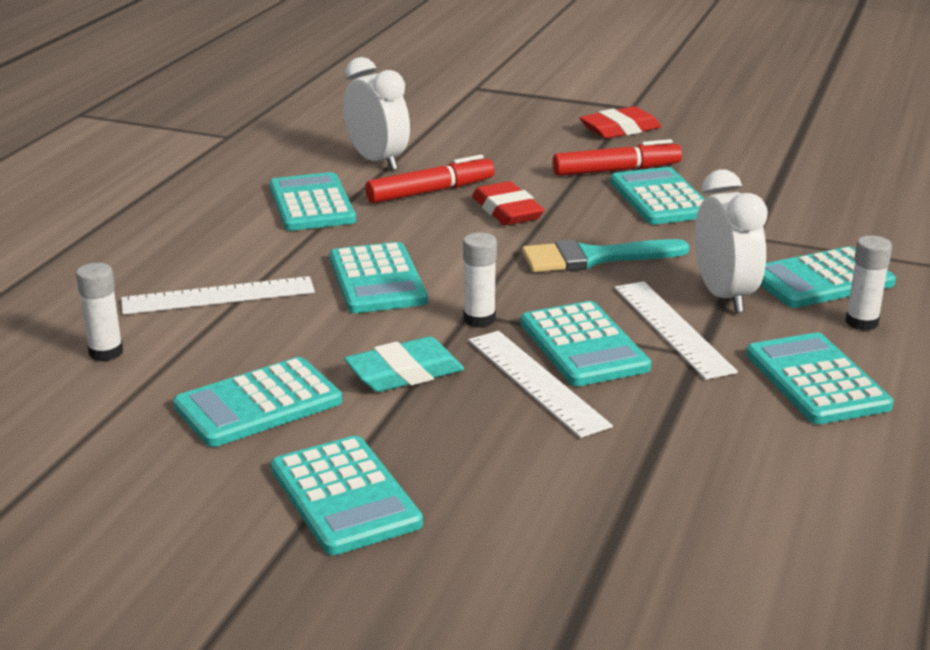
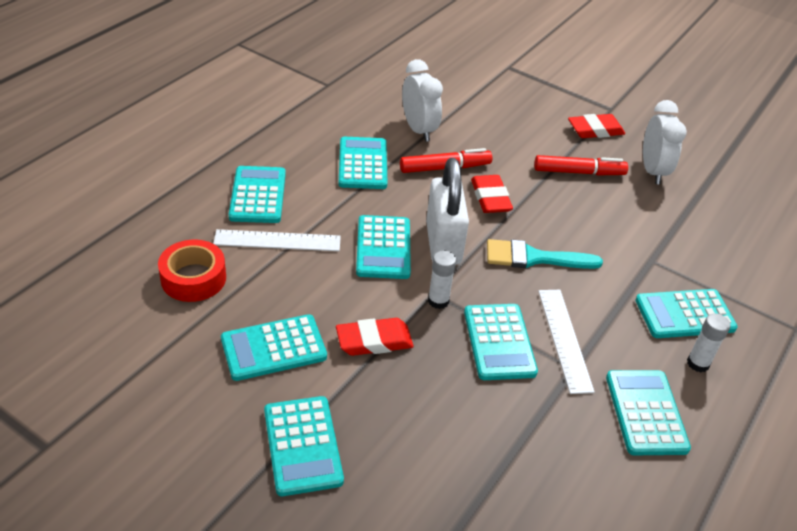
camera: 10 degrees right, 15 degrees up
(106, 352) = (193, 278): white glue stick -> red tape
(404, 373) = (374, 341): turquoise eraser -> red eraser
(461, 263) = (443, 243): none -> white padlock
(536, 382) = (457, 369): white ruler -> none
(660, 198) = (600, 207): turquoise calculator -> turquoise calculator (258, 195)
(724, 296) = (611, 315): white clock -> white clock (652, 171)

